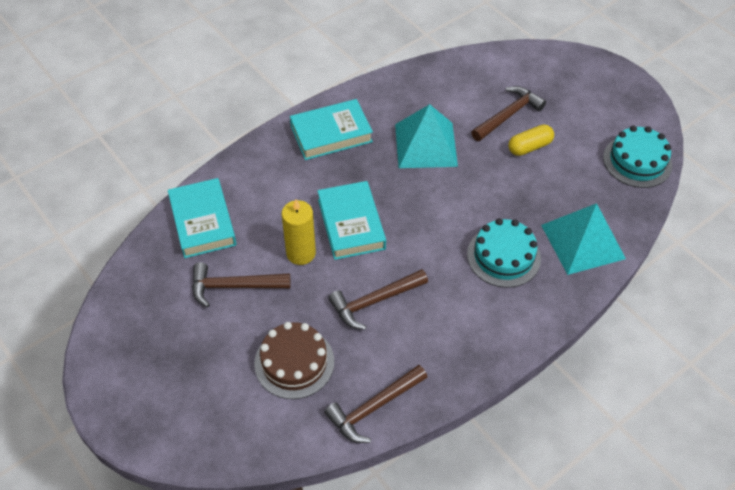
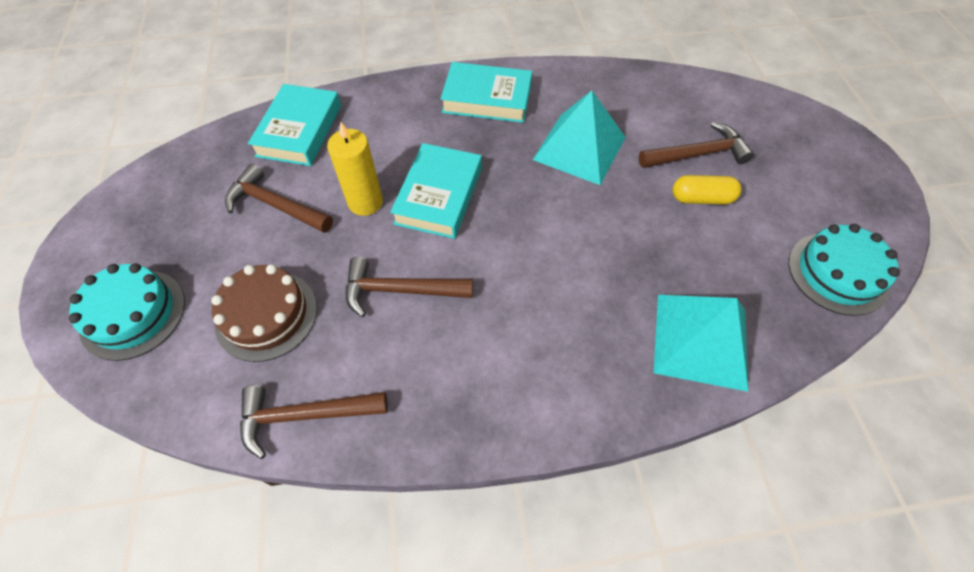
camera: 30 degrees right, 5 degrees up
(503, 256) = (585, 310): turquoise cake -> turquoise cake (133, 314)

